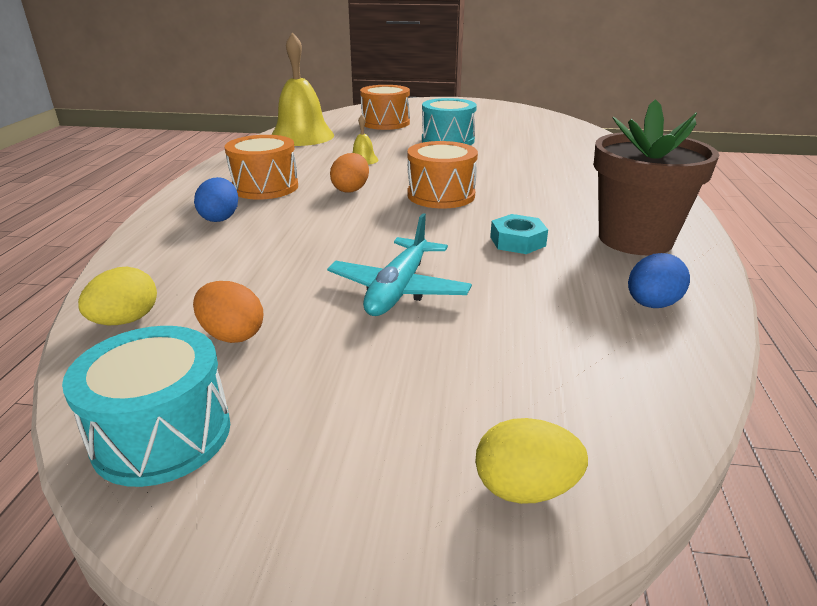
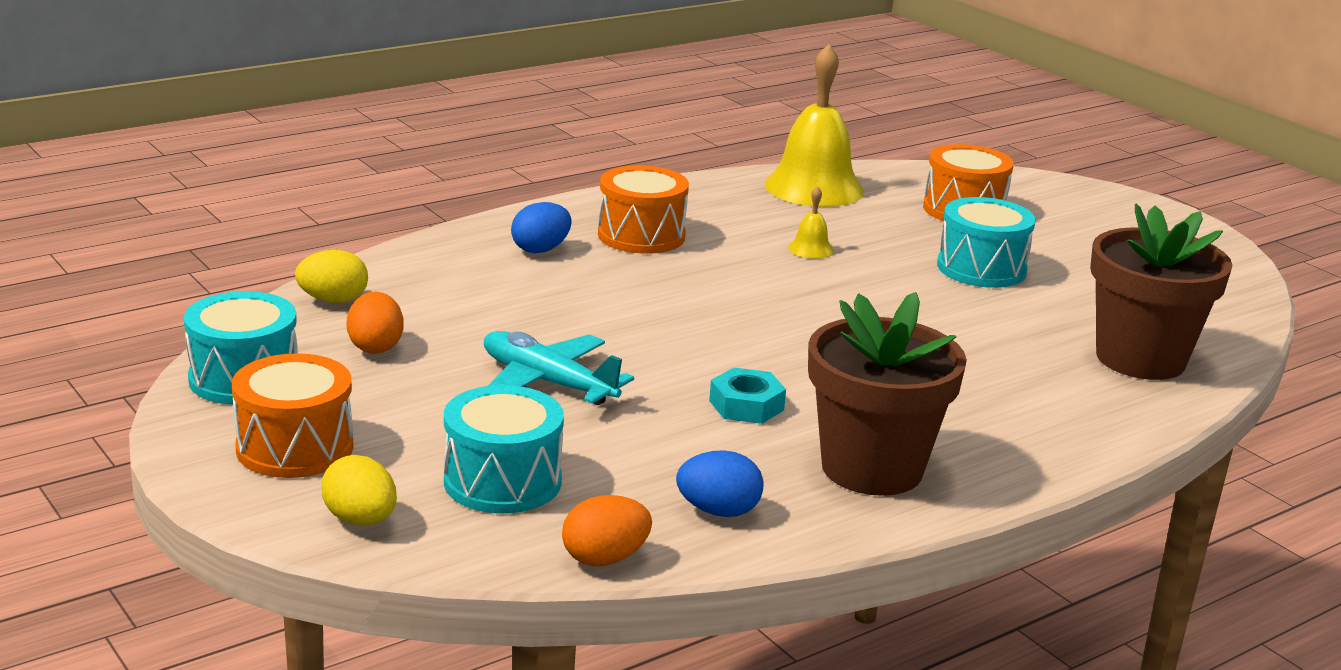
camera: 45 degrees right, 5 degrees down
(351, 189) = (716, 277): orange egg -> orange egg (605, 559)
(398, 289) = (547, 382): turquoise plane -> turquoise plane turned 60 degrees clockwise
(441, 195) = (792, 327): orange drum -> orange drum (295, 447)
(527, 372) = (502, 481): none -> turquoise drum
(580, 148) = (1140, 359): none -> brown flower pot

